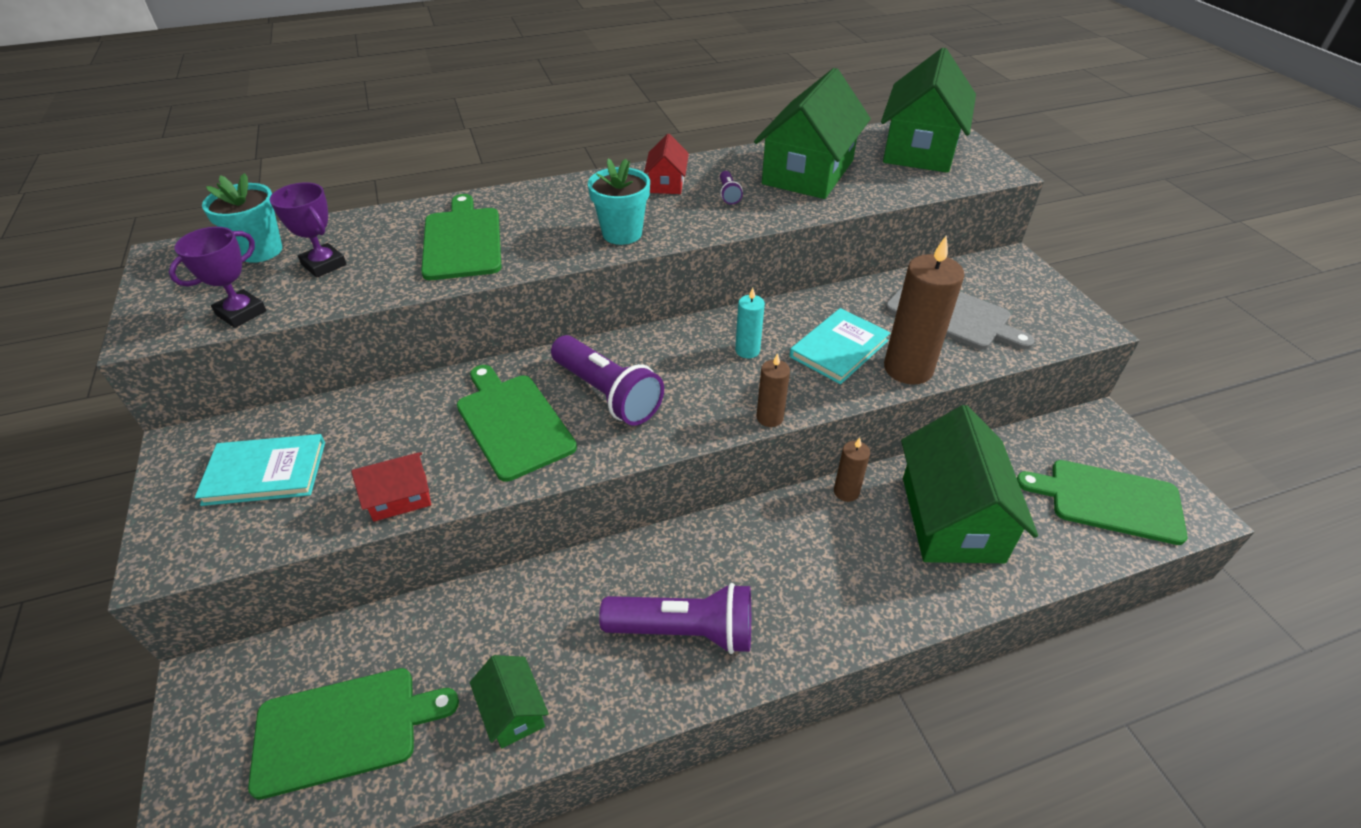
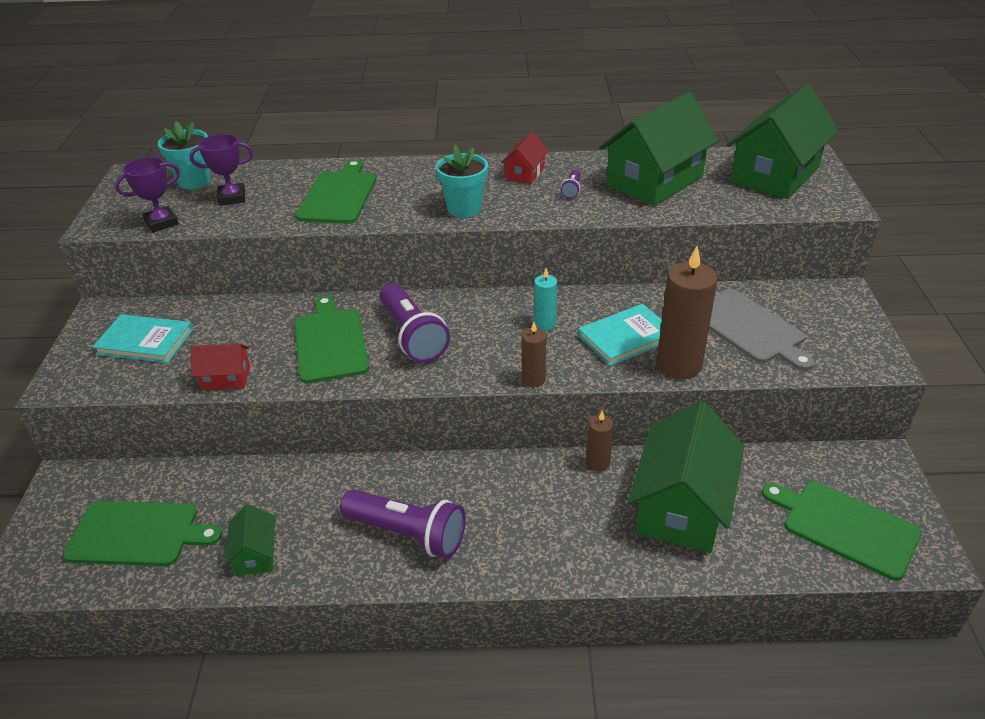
camera: 20 degrees right, 5 degrees down
(324, 264) = (232, 198): purple trophy -> purple trophy turned 75 degrees counterclockwise

